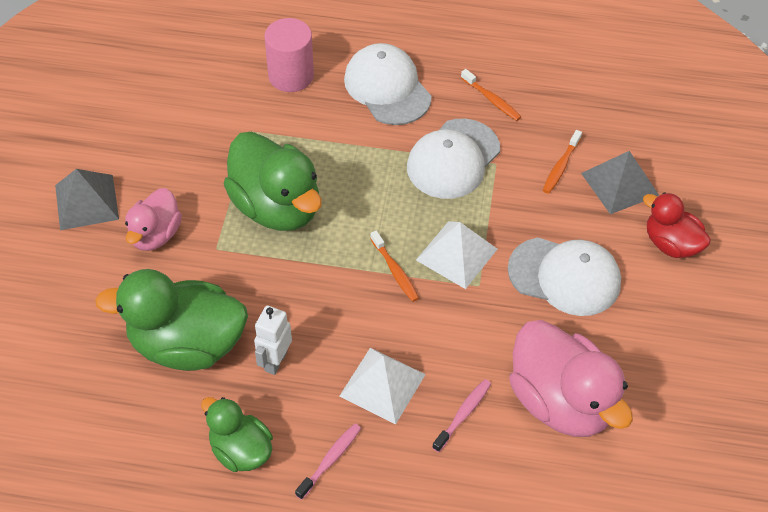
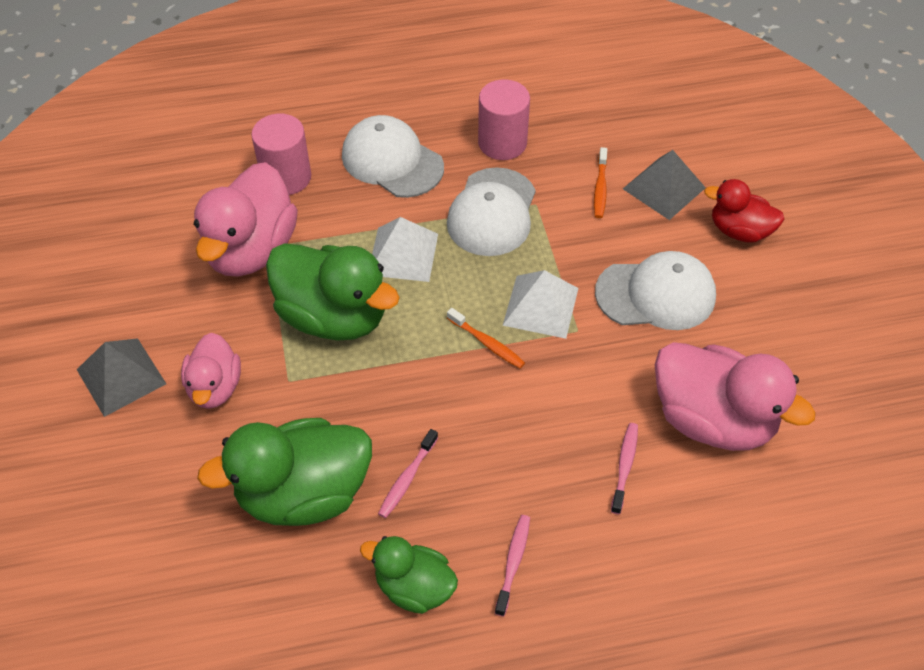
camera: 20 degrees left, 0 degrees up
(234, 129) = (251, 250): none -> pink duck
(275, 361) = (407, 478): white robot -> pink toothbrush
(382, 385) = (530, 464): white pyramid -> white pyramid (403, 254)
(492, 100) = (502, 143): orange toothbrush -> pink cylinder

